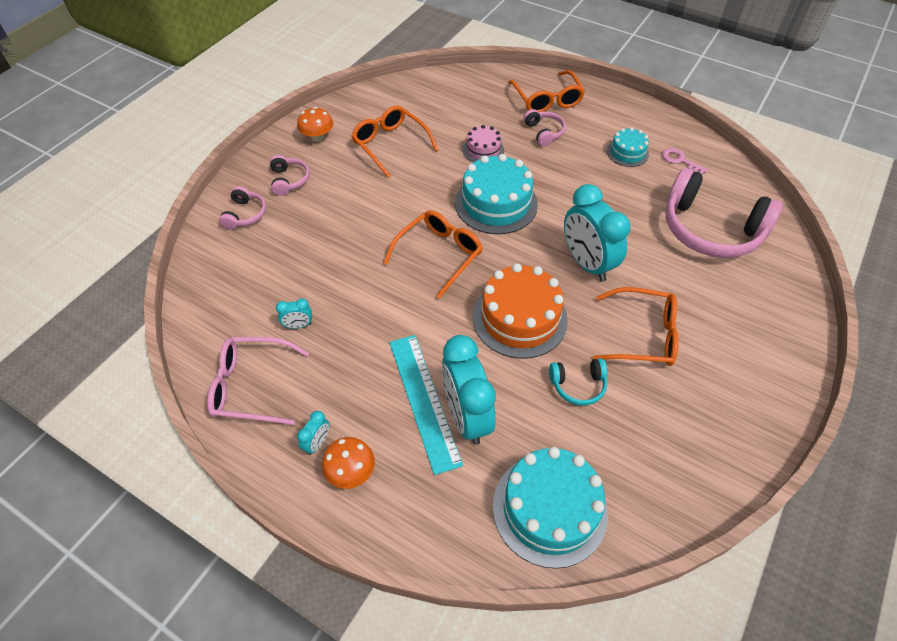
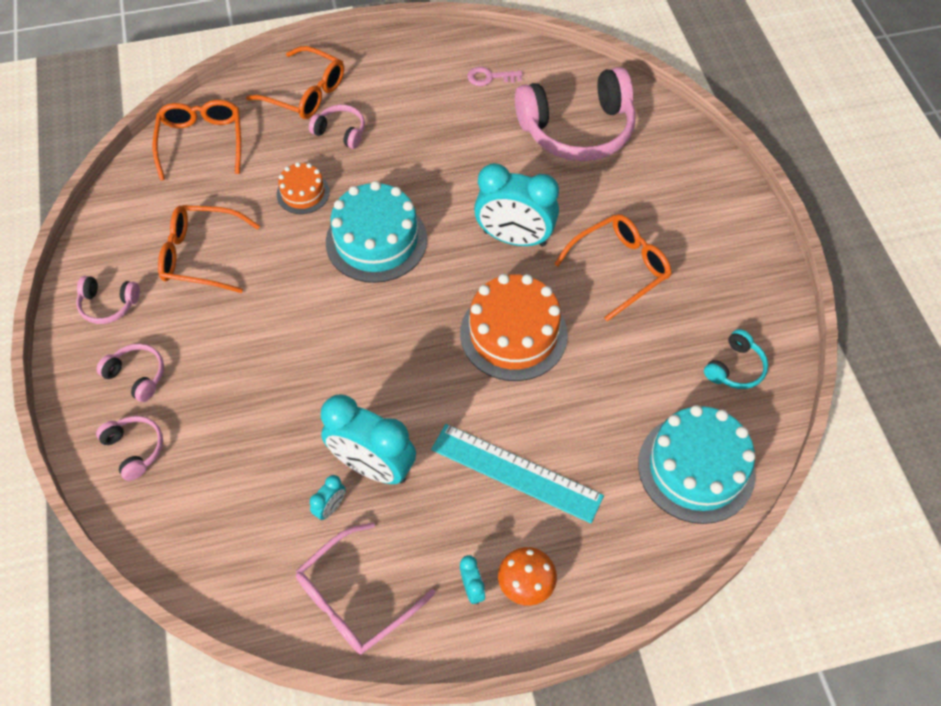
camera: 45 degrees left, 5 degrees up
(317, 137) = (108, 304): orange mushroom -> pink headphones
(439, 255) = (381, 332): orange glasses -> orange glasses (202, 142)
(466, 416) = (563, 454): turquoise clock -> turquoise clock (373, 466)
(483, 150) = (303, 193): pink cake -> orange cake
(578, 385) = (616, 352): turquoise headphones -> turquoise headphones (735, 368)
(627, 152) = (438, 100): turquoise cake -> none

